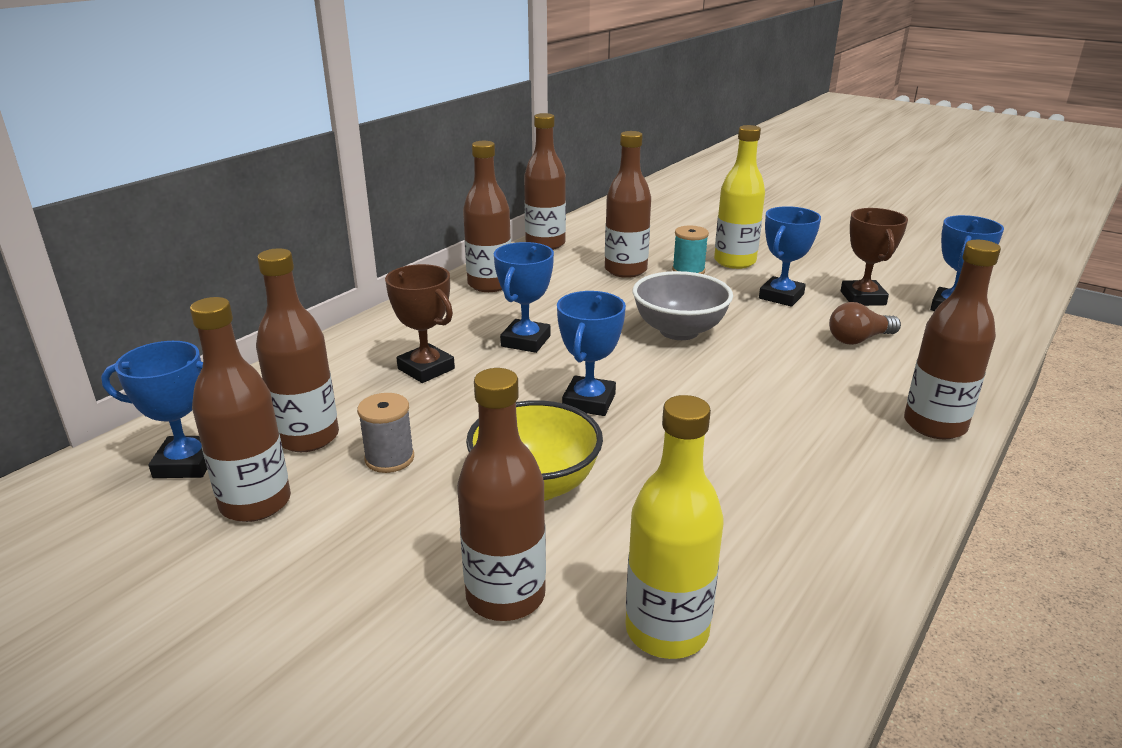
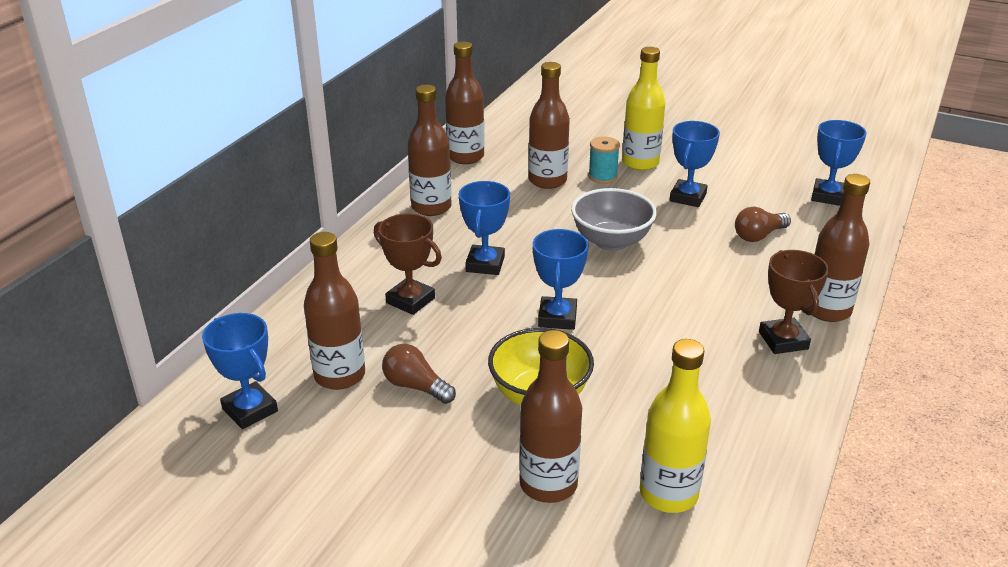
camera: 10 degrees left, 5 degrees up
(186, 463) = (250, 410): blue trophy -> blue trophy turned 60 degrees clockwise
(255, 503) = (326, 437): brown bottle -> none
(389, 458) = (416, 386): grey spool -> brown light bulb
(863, 298) = (755, 193): brown trophy -> brown trophy (783, 340)

